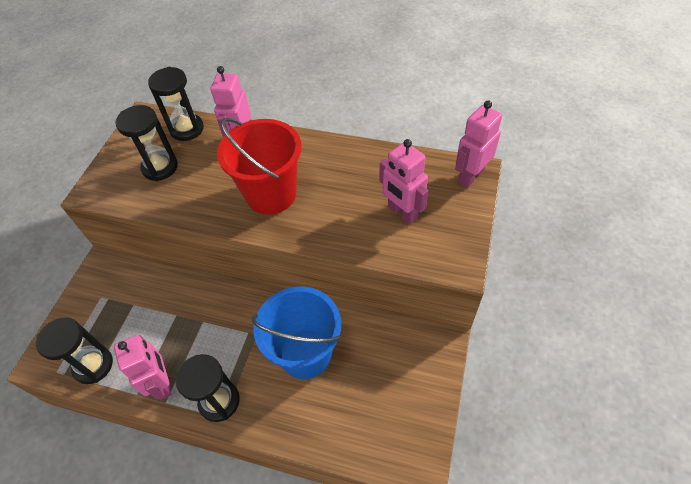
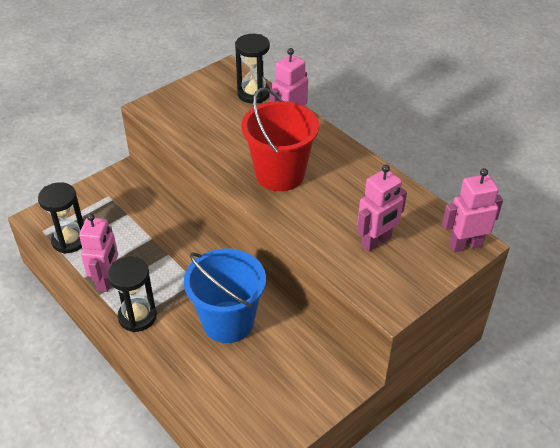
camera: 30 degrees right, 10 degrees down
(160, 167) = (211, 113): black hourglass -> none
(402, 213) = (376, 242): pink robot -> pink robot turned 120 degrees counterclockwise

